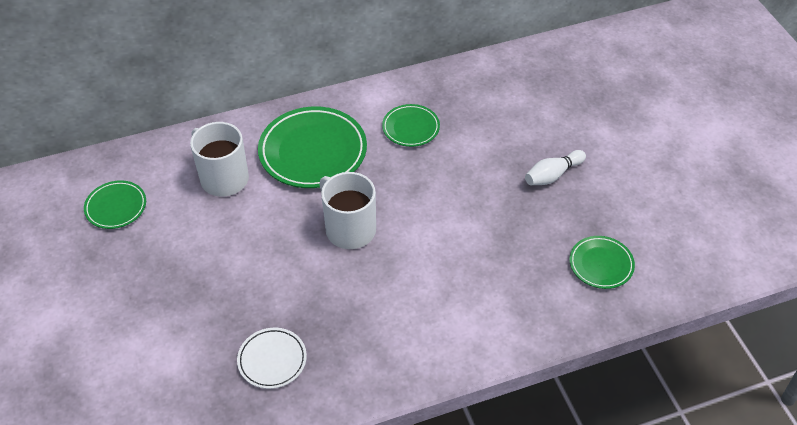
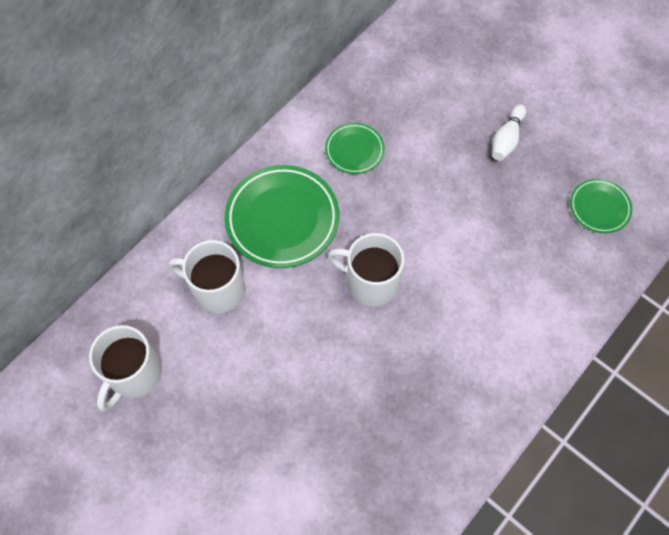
camera: 30 degrees left, 15 degrees up
(116, 207) = (134, 374): green plate -> white mug
(272, 360) = (393, 450): white plate -> none

